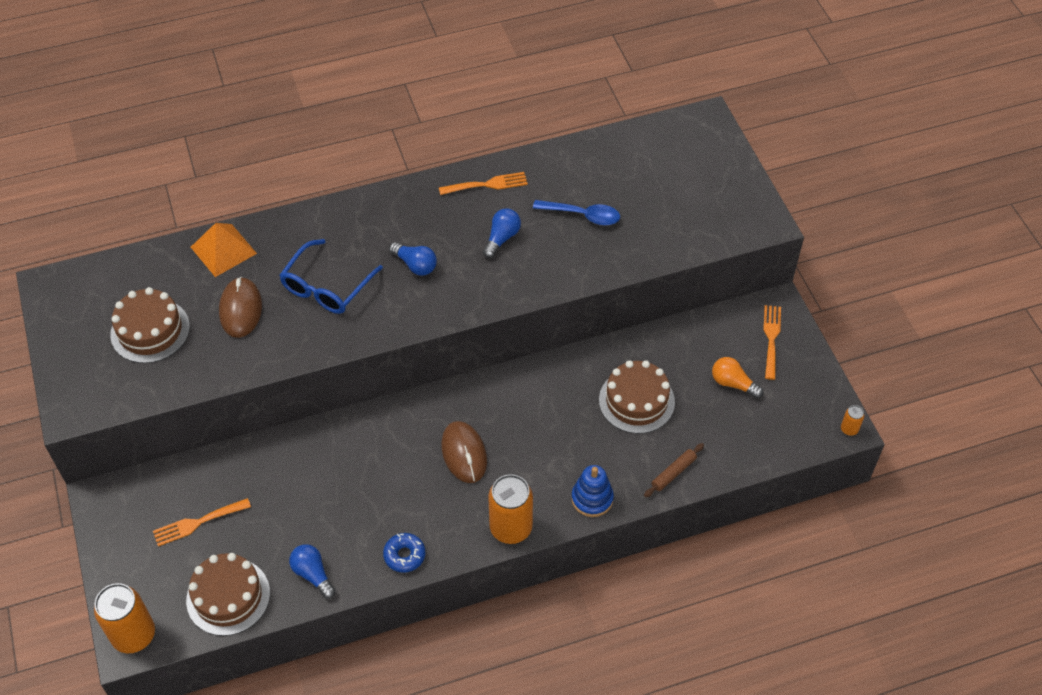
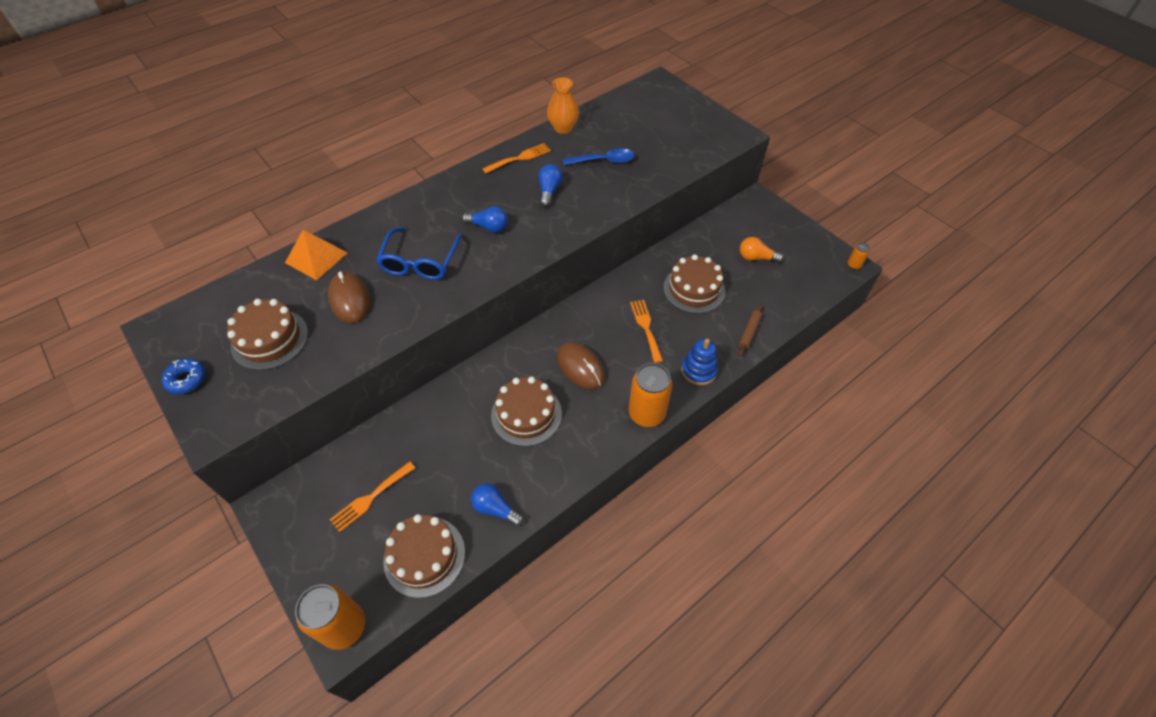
camera: 20 degrees left, 0 degrees up
(384, 487) = (526, 414): none -> brown cake
(404, 555) = (569, 465): blue donut -> blue donut (187, 379)
(556, 156) = (563, 128): none -> orange vase
(771, 338) = (765, 221): orange fork -> orange fork (646, 327)

